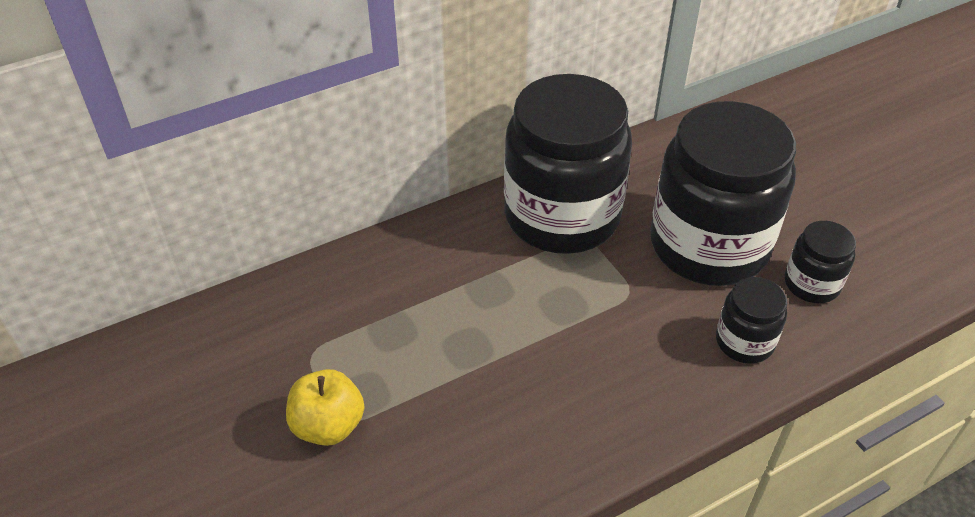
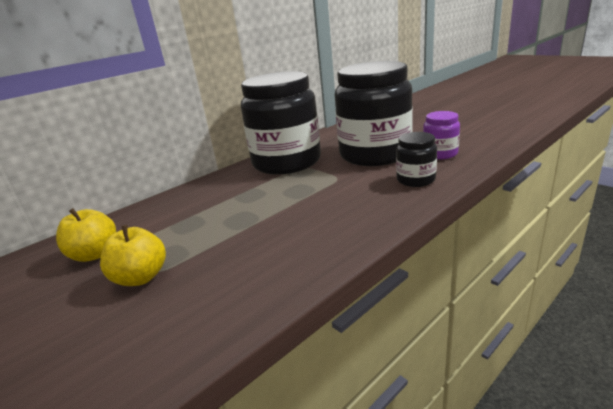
camera: 10 degrees left, 20 degrees down
(266, 355) = (94, 254): none -> yellow apple
(811, 284) = (440, 154): black jar -> purple jar

